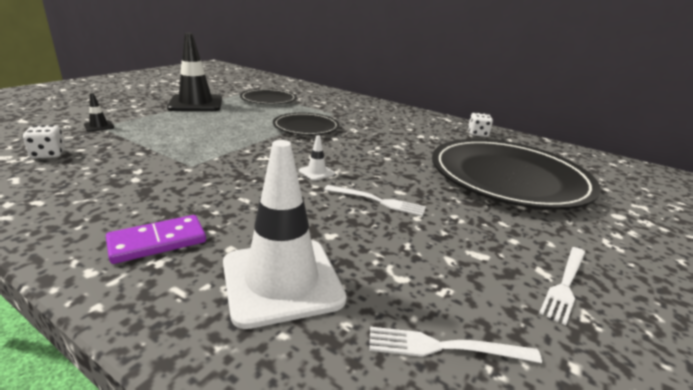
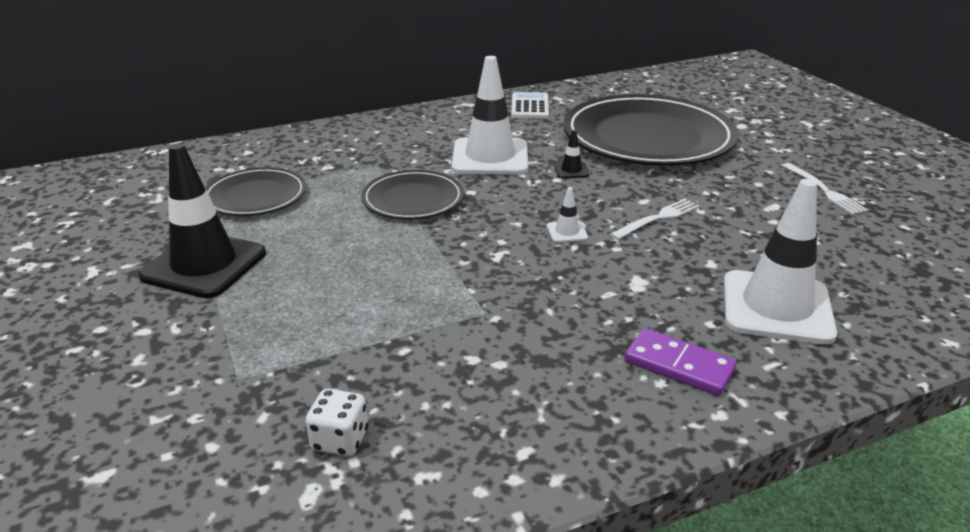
camera: 55 degrees left, 5 degrees up
(99, 126) = (235, 379): black traffic cone -> black traffic cone (571, 170)
(157, 242) = (679, 365): purple domino -> purple domino turned 60 degrees counterclockwise
(386, 135) = (490, 157): none -> white traffic cone
(445, 347) = (877, 262): white fork -> none
(477, 134) = (530, 106): white dice -> white calculator

